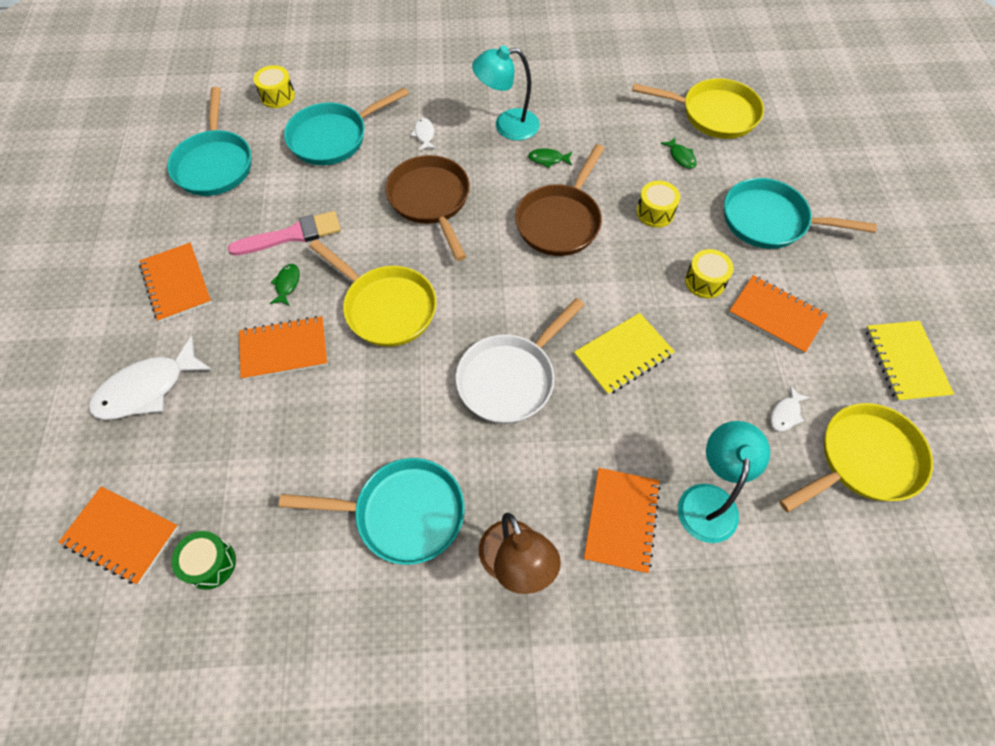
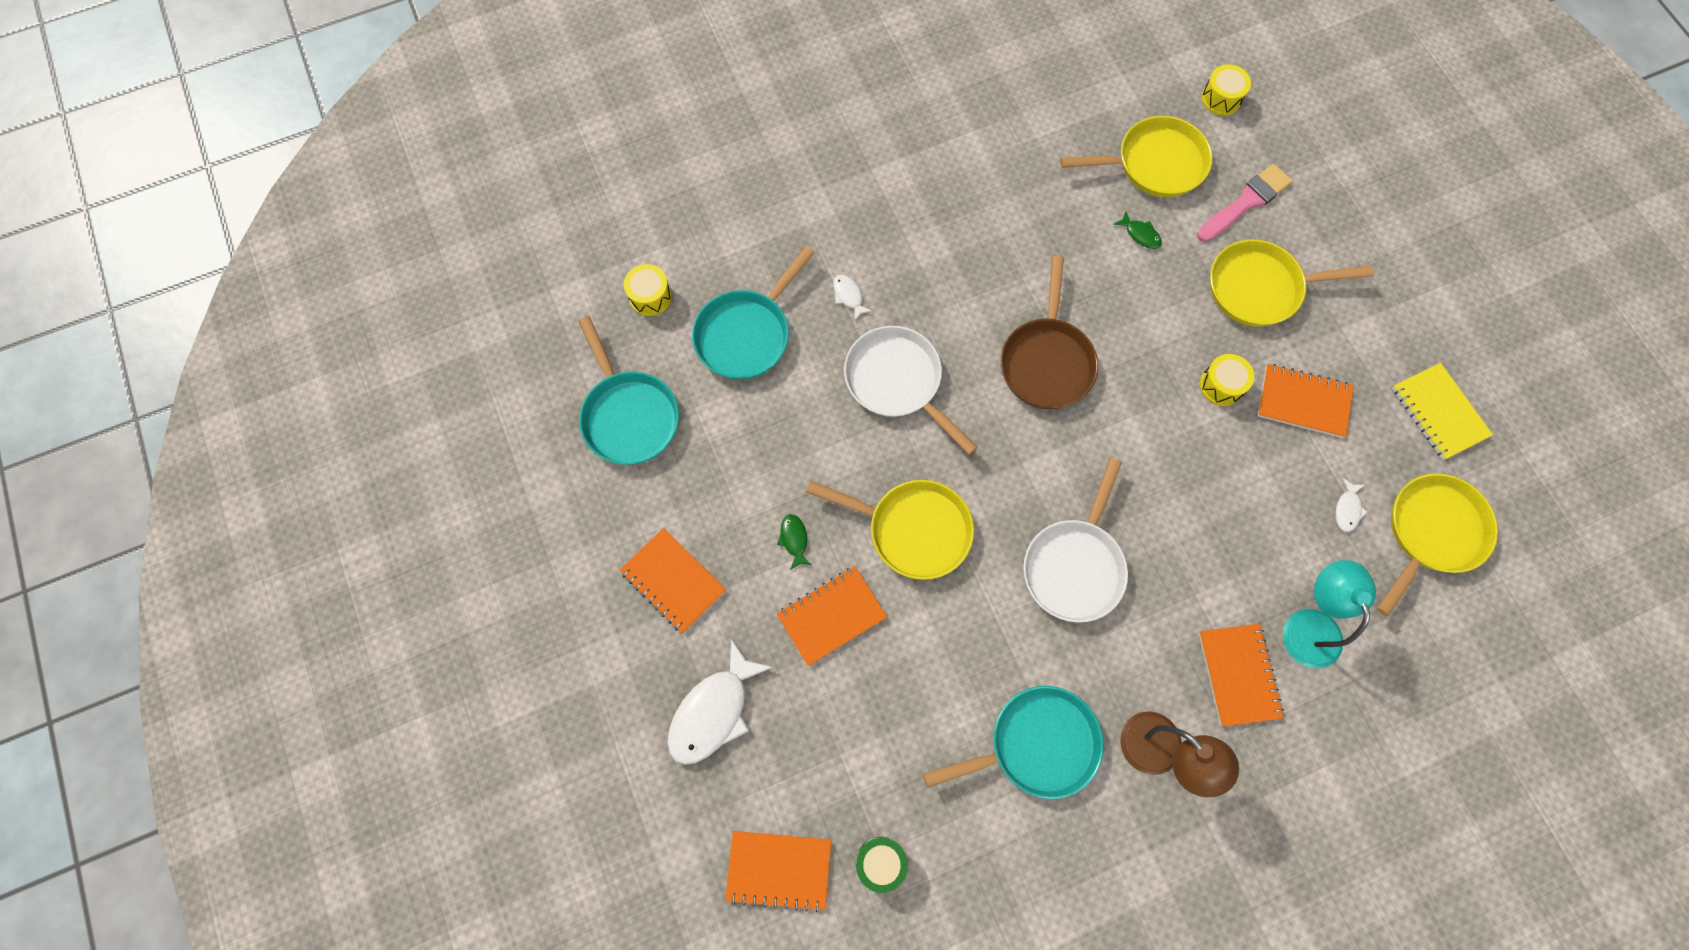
camera: 20 degrees left, 10 degrees up
(292, 235) = (767, 477): pink brush -> pink brush (1246, 202)
(431, 201) = (897, 382): brown pan -> white pan
(507, 126) = (936, 253): turquoise lamp -> none
(548, 159) = (1000, 285): green fish -> none
(623, 355) = (1173, 500): yellow notebook -> none
(655, 212) = (1140, 317): yellow drum -> yellow drum (1221, 98)
(770, 221) = (1260, 288): turquoise pan -> yellow pan

